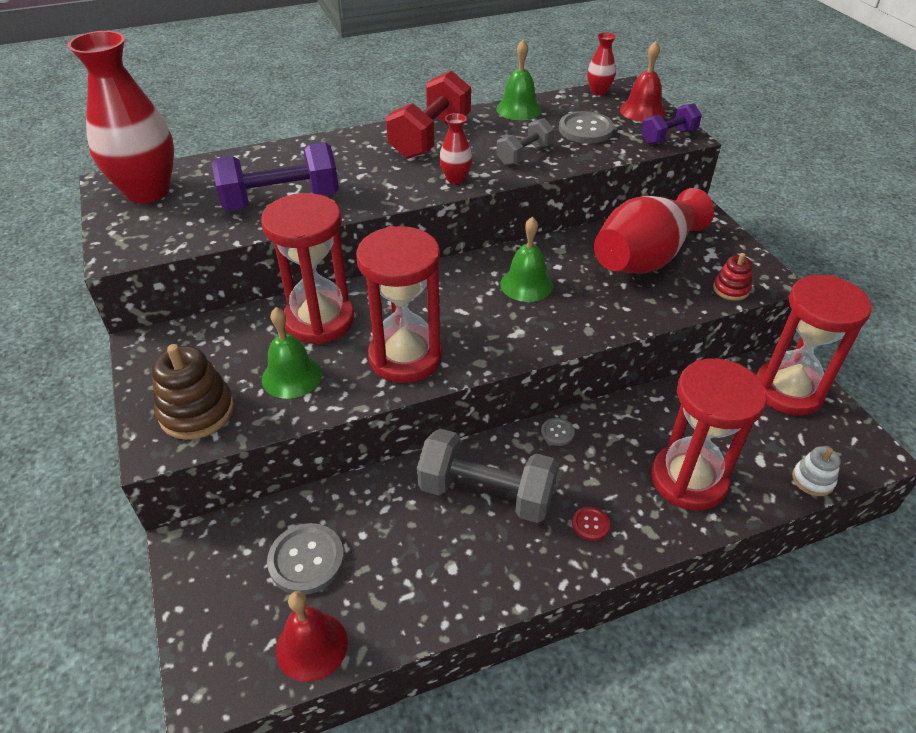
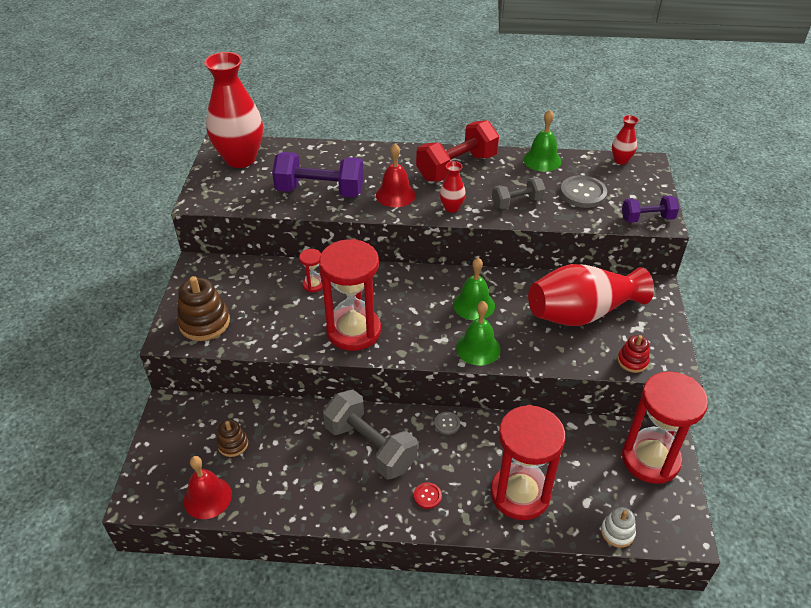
camera: 25 degrees right, 0 degrees up
(292, 376) = (273, 319): green bell -> green bell (478, 348)
(306, 560) = (233, 444): grey button -> brown stacking toy
(319, 320) = (313, 285): red hourglass -> red hourglass, size x0.42
(642, 111) = (644, 188): red bell -> red bell (395, 194)

